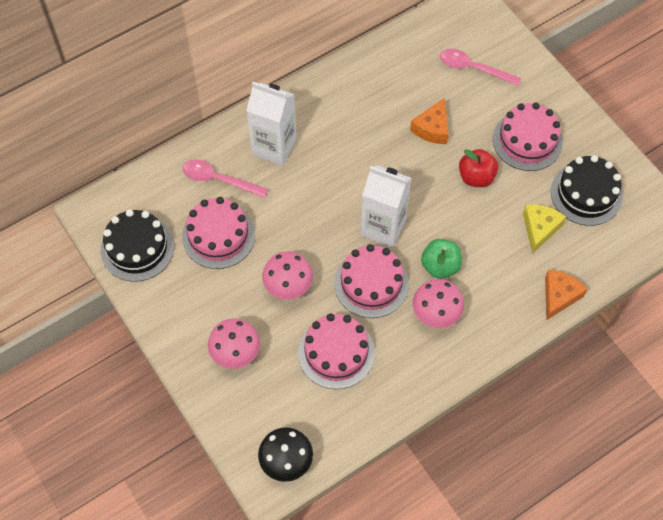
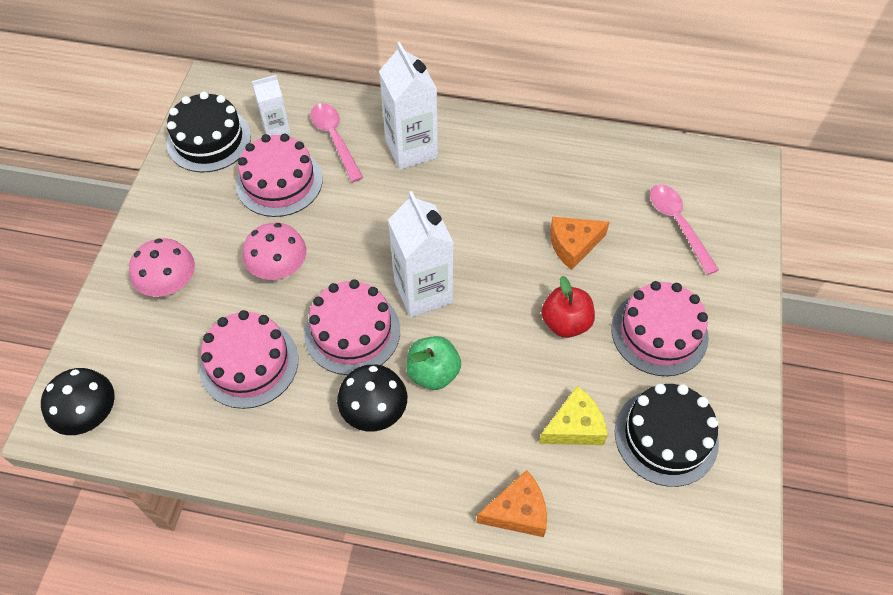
camera: 45 degrees right, 5 degrees down
(173, 204) = (276, 129): none -> white carton
(435, 315) = (375, 414): pink mushroom -> black mushroom

